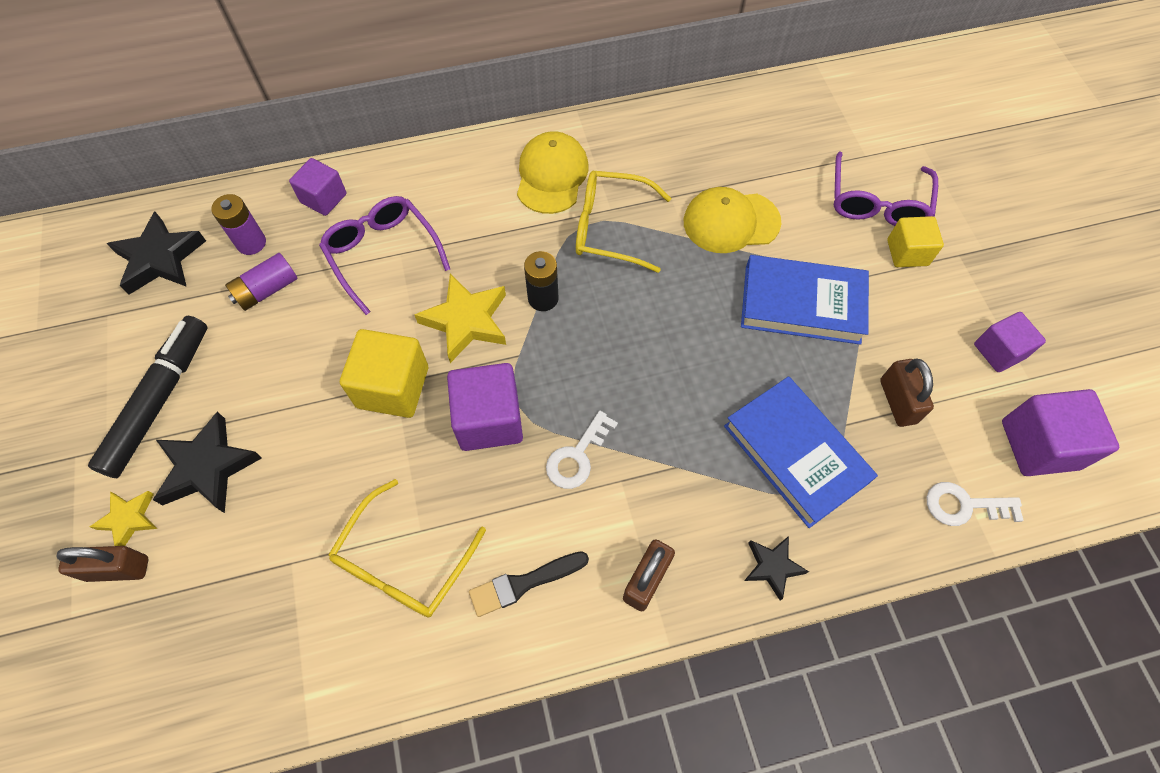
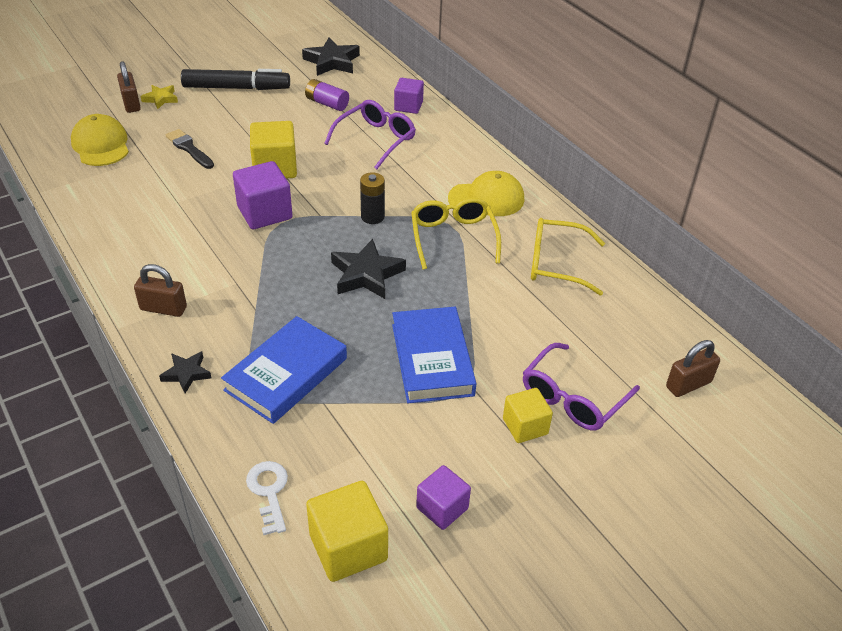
camera: 70 degrees right, 20 degrees down
(208, 467) = (199, 115): black star -> black star (366, 274)
(251, 243) = (359, 89): purple battery -> none
(403, 562) = (155, 200): yellow glasses -> yellow glasses (556, 264)
(466, 321) = (338, 186): yellow star -> none
(524, 583) = (150, 252): black brush -> black brush (189, 148)
(577, 456) = (249, 258): white key -> none
(731, 222) = (496, 303): yellow cap -> yellow cap (101, 145)
(877, 203) = (573, 398): purple glasses -> purple glasses turned 45 degrees counterclockwise
(897, 401) = (358, 435): brown padlock -> brown padlock (688, 384)
(1039, 445) = (348, 547): purple cube -> yellow cube

